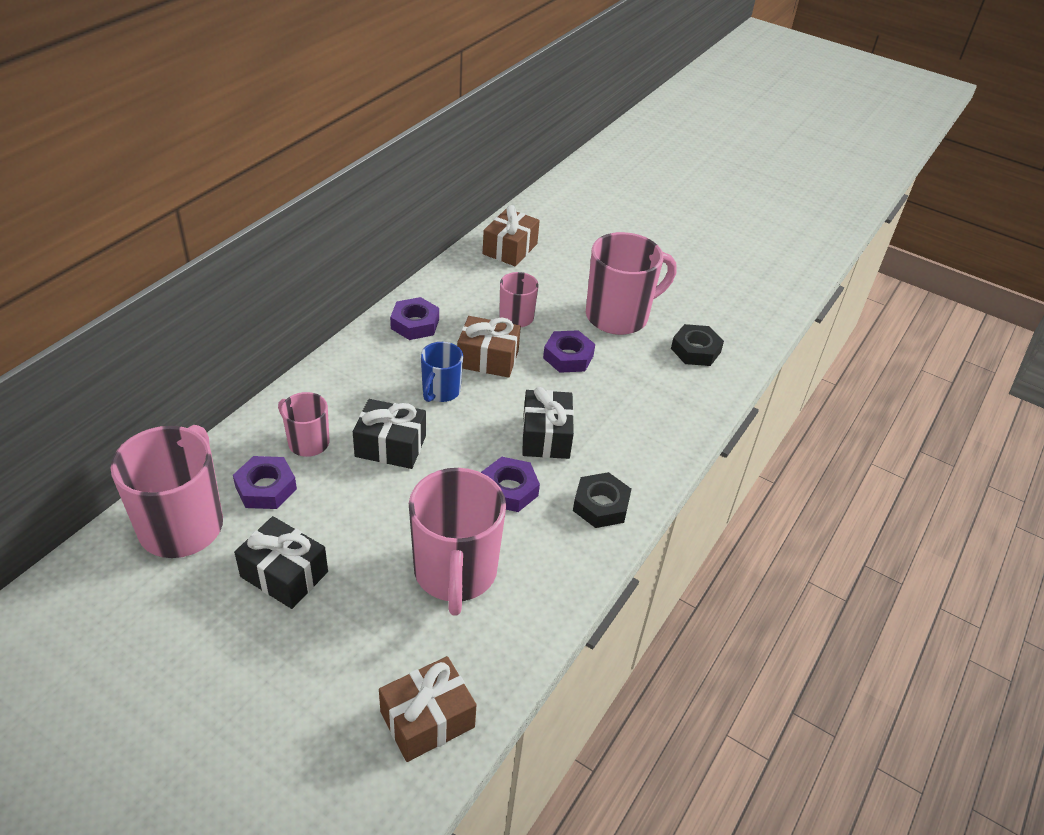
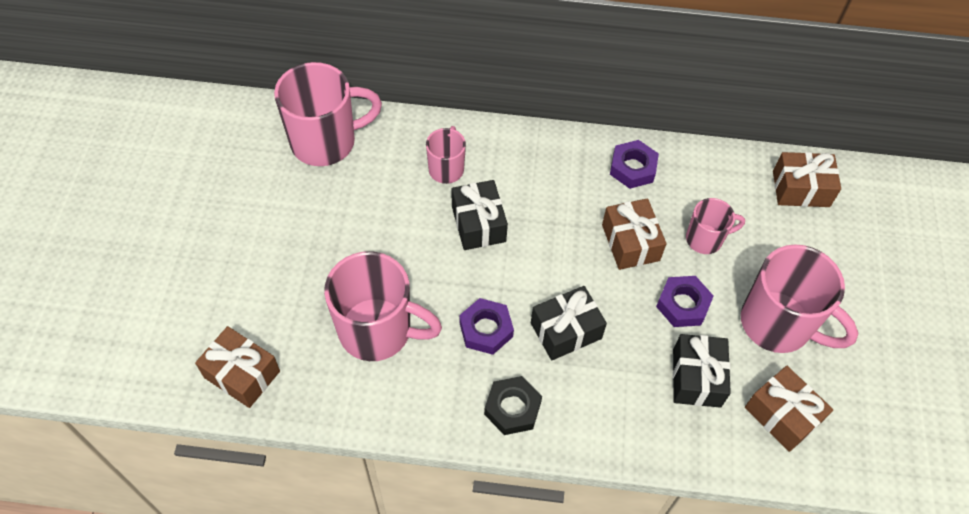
camera: 65 degrees right, 15 degrees up
(266, 488) = (386, 169): purple nut -> none
(284, 574) = (317, 223): black gift -> black gift (696, 378)
(440, 391) = (564, 227): blue mug -> none
(455, 573) = (378, 331): pink mug -> pink mug turned 135 degrees counterclockwise
(695, 350) = (782, 415): black nut -> brown gift

